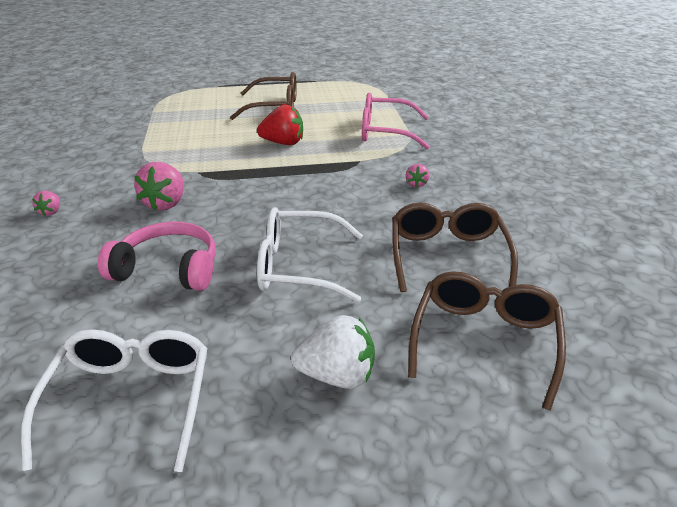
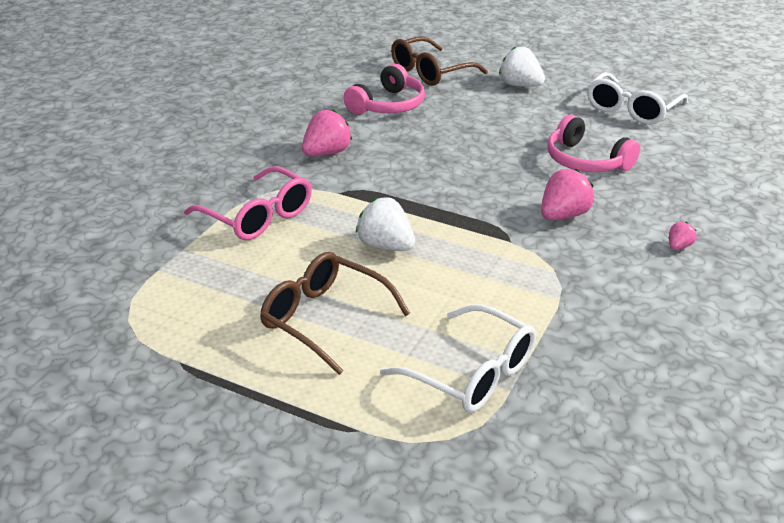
camera: 145 degrees left, 0 degrees up
(283, 143) = (385, 246): red strawberry -> white strawberry
(300, 266) = (491, 132): white glasses -> white glasses (471, 373)
(416, 184) = (326, 153): pink strawberry -> pink strawberry, size x1.94
(447, 256) = (388, 105): brown glasses -> pink headphones

